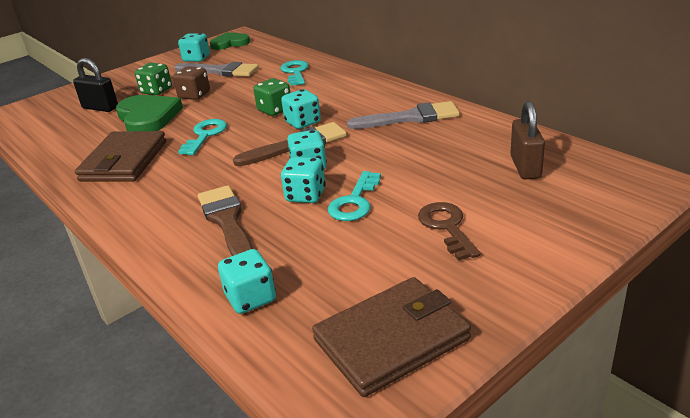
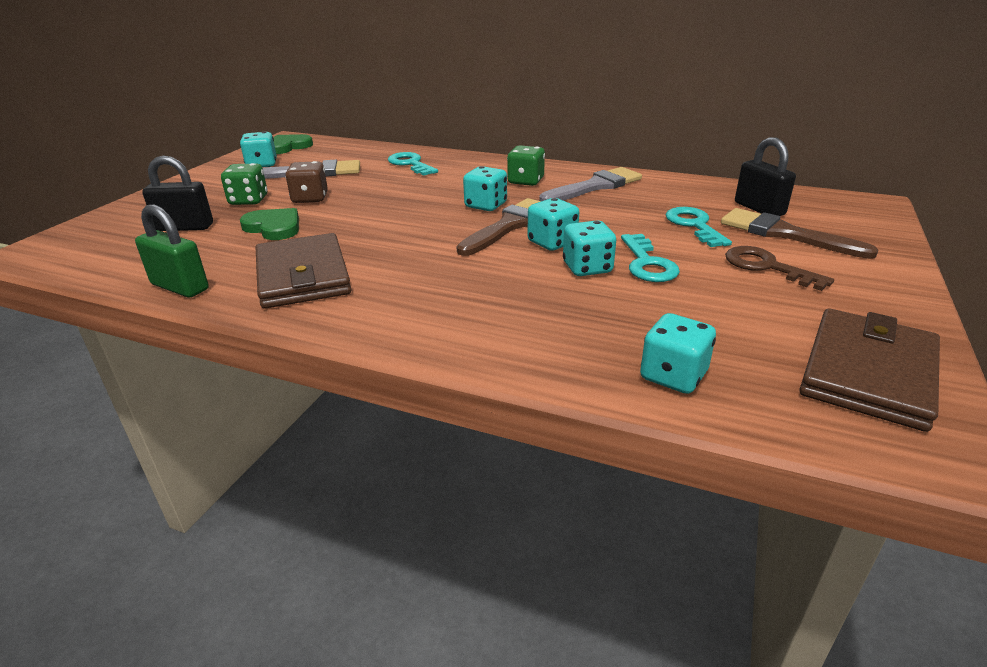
camera: 30 degrees left, 0 degrees up
(55, 155) = (180, 287): none -> green padlock
(148, 117) = (274, 227): green heart -> green heart, size x0.66
(205, 135) = (381, 233): turquoise key -> turquoise key (694, 225)
(227, 221) = (533, 309): brown brush -> brown brush (784, 234)
(275, 110) = (435, 199): green dice -> green dice (525, 181)
(525, 167) = (759, 209): brown padlock -> black padlock

